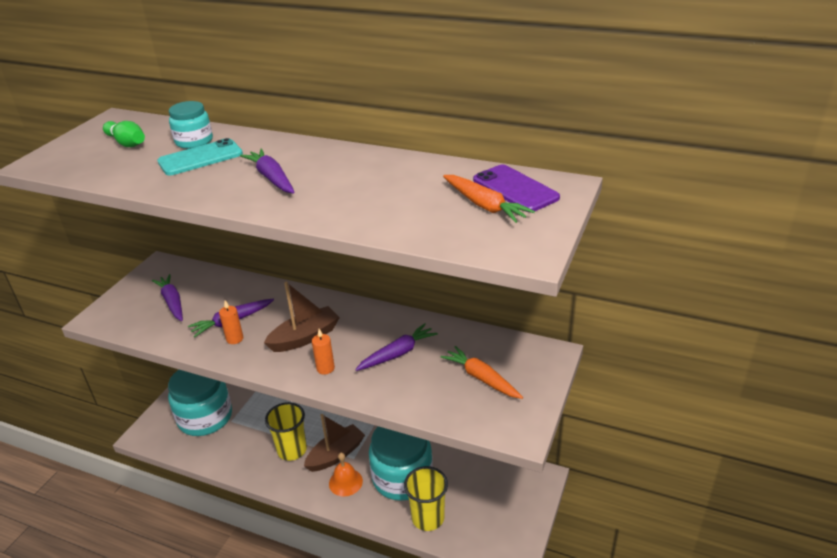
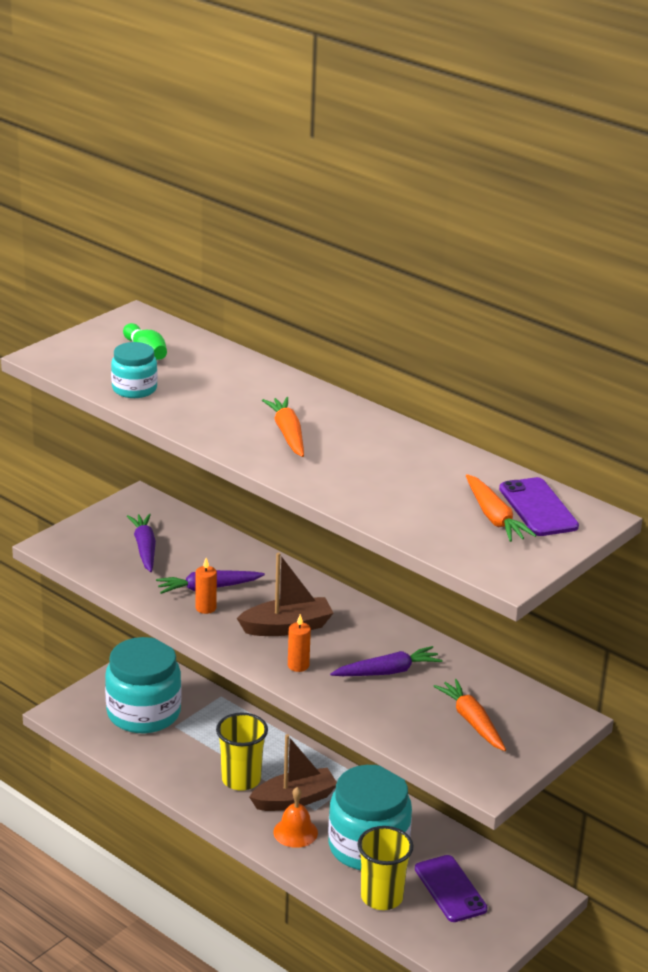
camera: 15 degrees right, 5 degrees down
(194, 141) = (218, 368): turquoise jar -> turquoise jar (134, 389)
(200, 158) = (220, 391): turquoise phone -> none
(271, 178) = (288, 434): purple carrot -> orange carrot
(473, 494) = (450, 889): none -> purple phone

